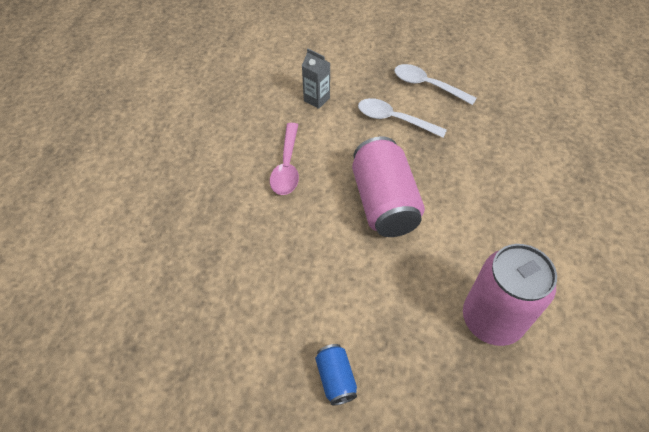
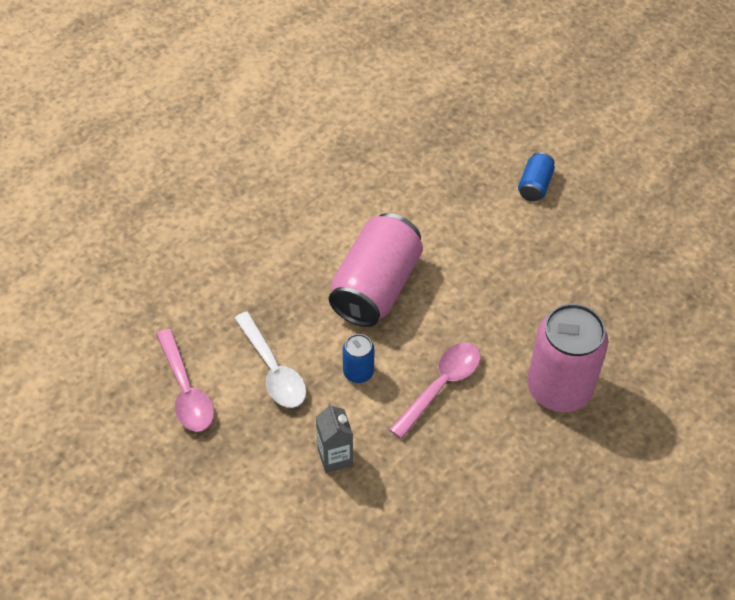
camera: 145 degrees left, 0 degrees up
(344, 145) = (358, 372): none -> blue can
(427, 85) = (186, 391): white spoon -> pink spoon
(491, 319) = (380, 152): pink can -> pink can (559, 388)

